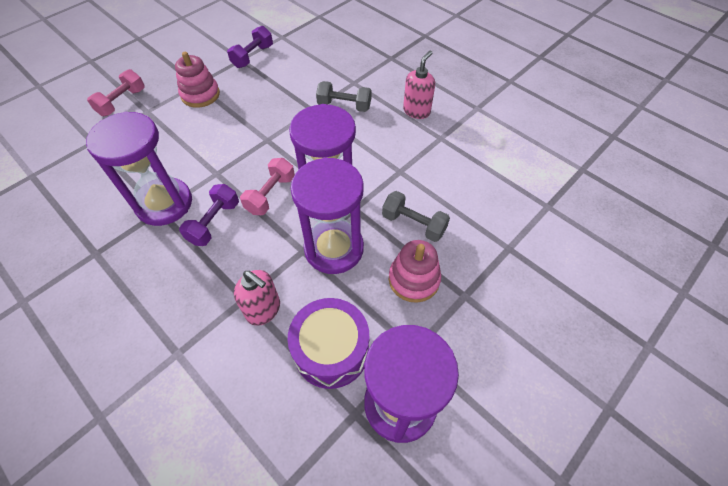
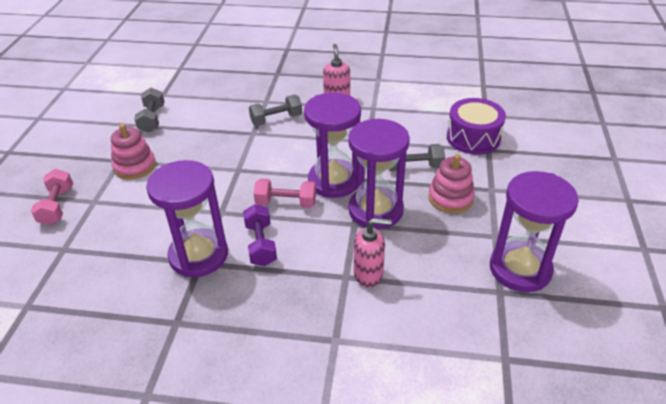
camera: 35 degrees left, 15 degrees down
(253, 56) = (152, 119): purple dumbbell -> grey dumbbell
(271, 195) = (286, 203): pink dumbbell -> pink dumbbell turned 75 degrees counterclockwise
(331, 350) = (444, 268): purple drum -> purple drum (473, 138)

